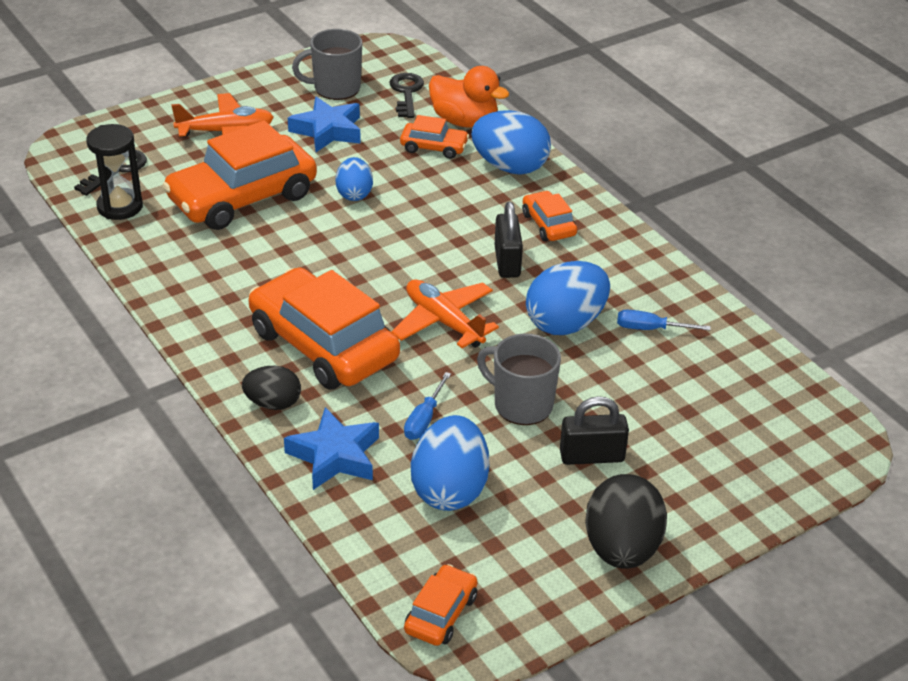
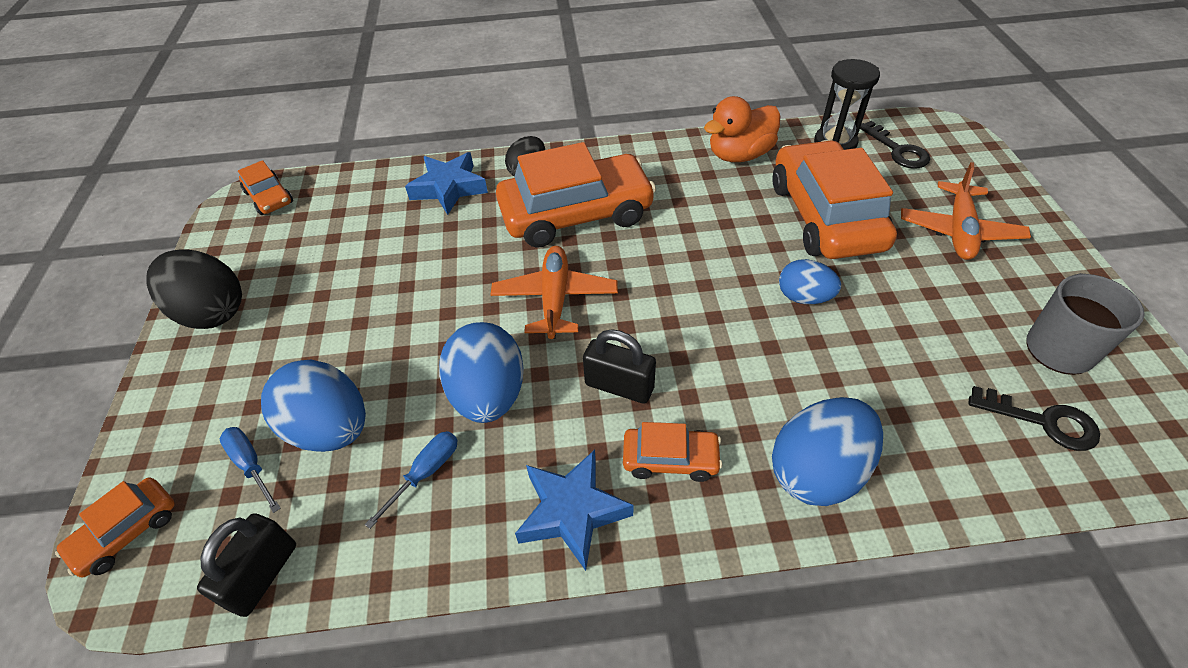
camera: 120 degrees right, 10 degrees up
(328, 131) = (948, 312): blue star -> blue star (572, 512)
(424, 419) = (445, 245): blue screwdriver -> blue screwdriver (251, 465)
(434, 147) = (888, 403): orange car -> orange car (127, 532)
(444, 322) = (555, 299): orange plane -> orange plane turned 75 degrees counterclockwise
(450, 489) = (363, 236): blue egg -> blue egg (330, 429)
(464, 121) = (952, 463): orange duck -> orange duck (739, 155)
(521, 405) = (410, 313): grey mug -> none
(592, 456) = (312, 336): black padlock -> black padlock (263, 575)

